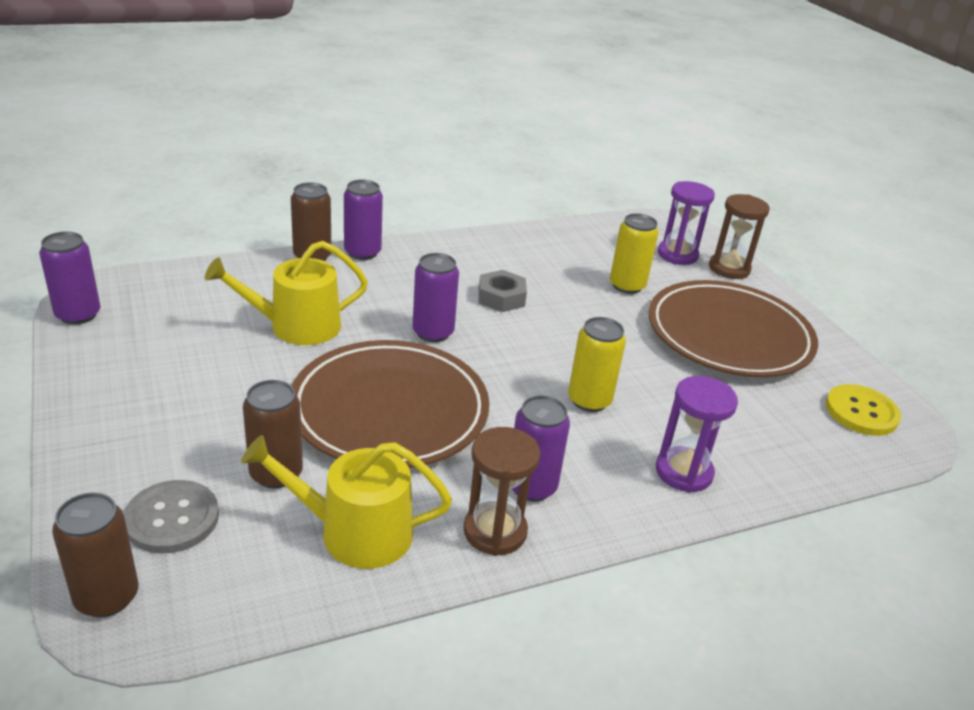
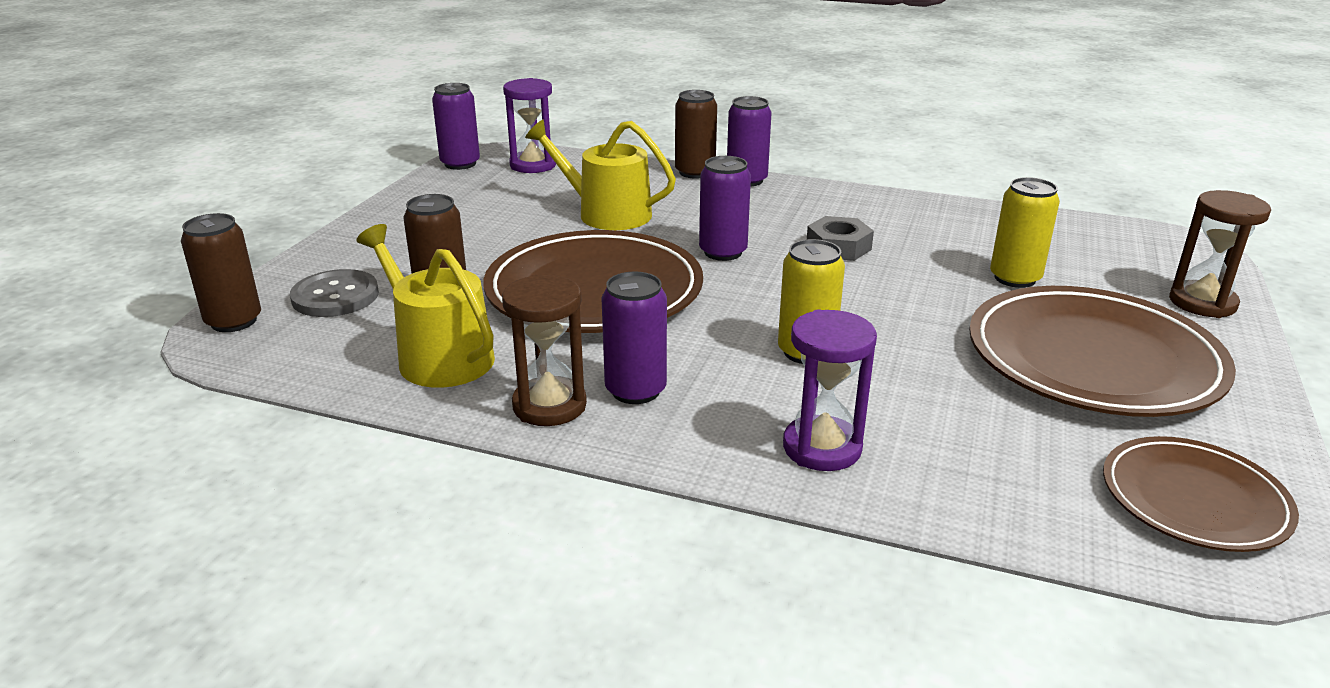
camera: 45 degrees right, 5 degrees down
(677, 255) = (1138, 271): purple hourglass -> purple hourglass (533, 165)
(861, 412) = (1194, 500): yellow button -> brown plate

